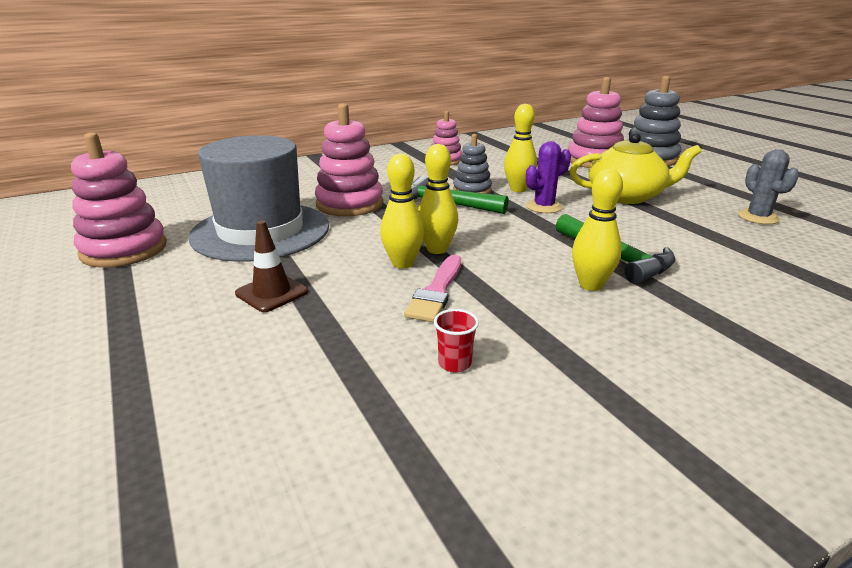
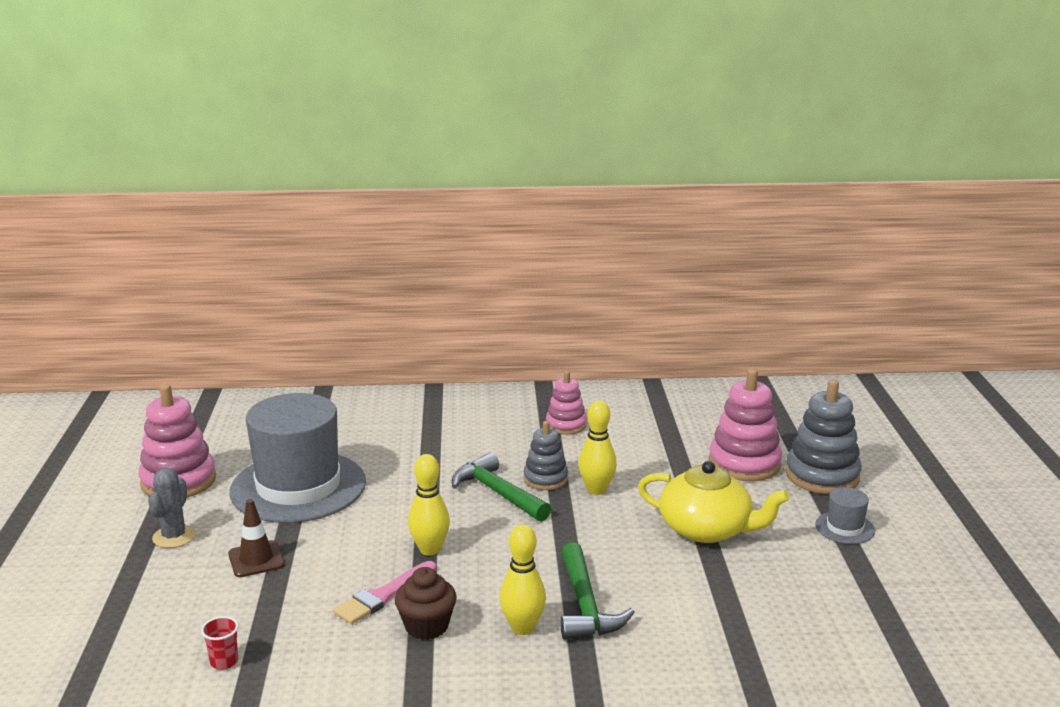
camera: 25 degrees right, 5 degrees down
(349, 204) = (404, 470): pink stacking toy -> none
(403, 263) = (385, 557): yellow bowling pin -> none
(454, 363) = (332, 664): red cup -> red cup (224, 662)
(507, 305) = (426, 626): none -> brown cupcake
(544, 207) = (594, 522): purple cactus -> none
(707, 179) = (845, 528): none -> grey hat
(758, 217) = (818, 598): grey cactus -> grey cactus (174, 537)

